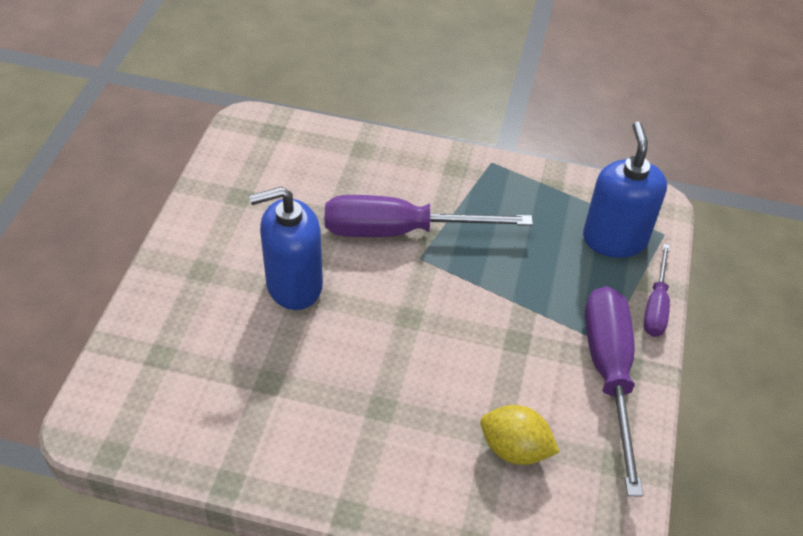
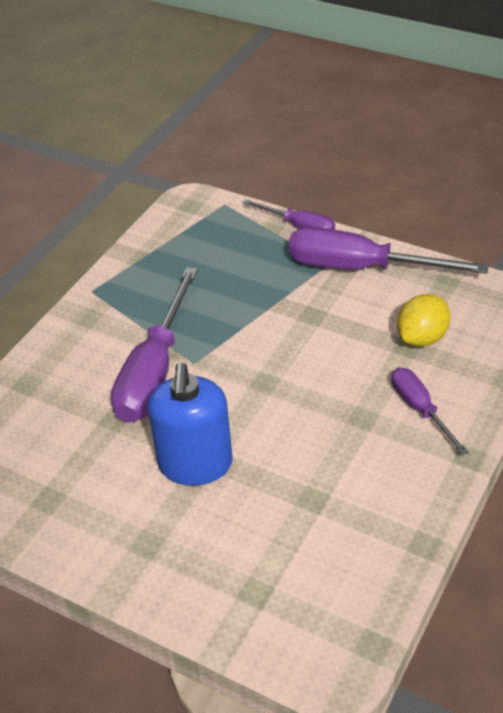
camera: 70 degrees left, 5 degrees down
(405, 459) = (420, 409): none -> purple screwdriver
(614, 239) = (219, 233): blue soap dispenser -> none

